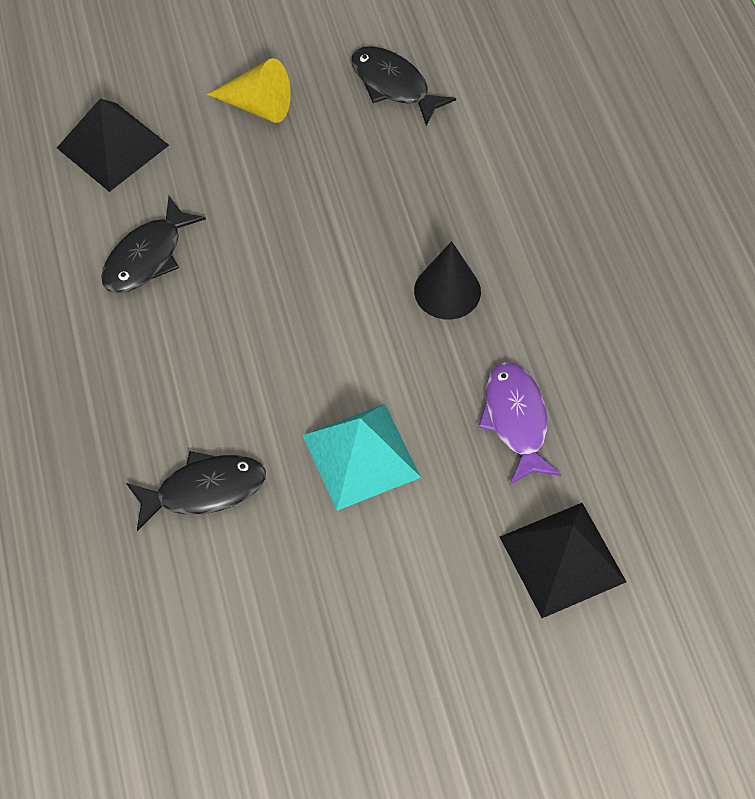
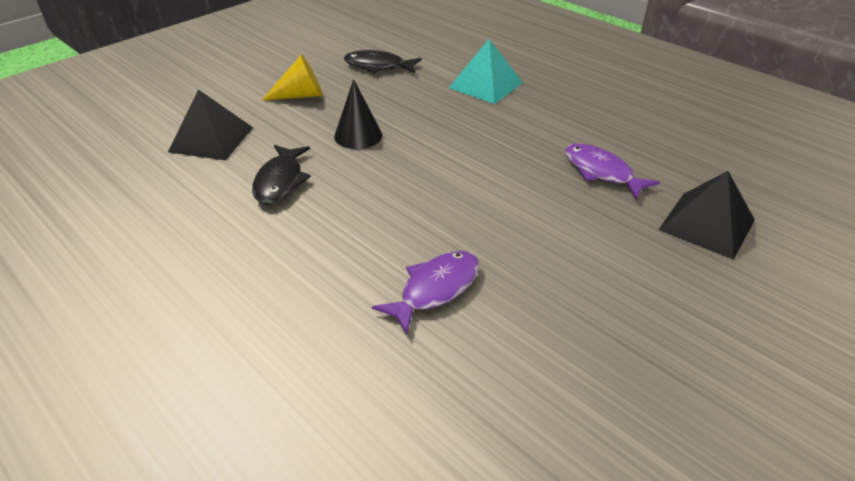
camera: 30 degrees left, 20 degrees down
(204, 490) = (435, 289): black fish -> purple fish
(361, 456) = (527, 225): turquoise pyramid -> turquoise pyramid (486, 85)
(447, 291) = (497, 132): black cone -> black cone (358, 135)

